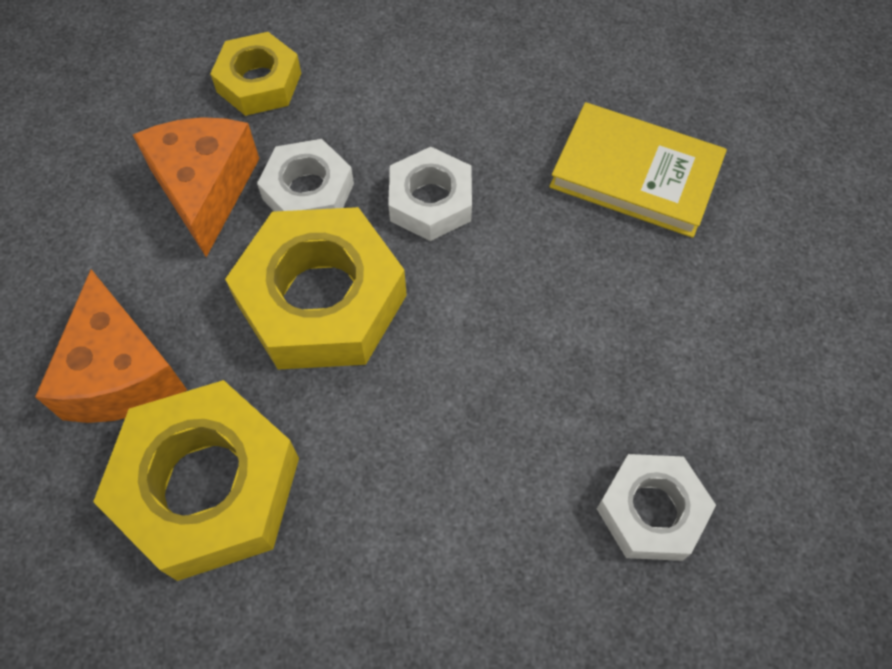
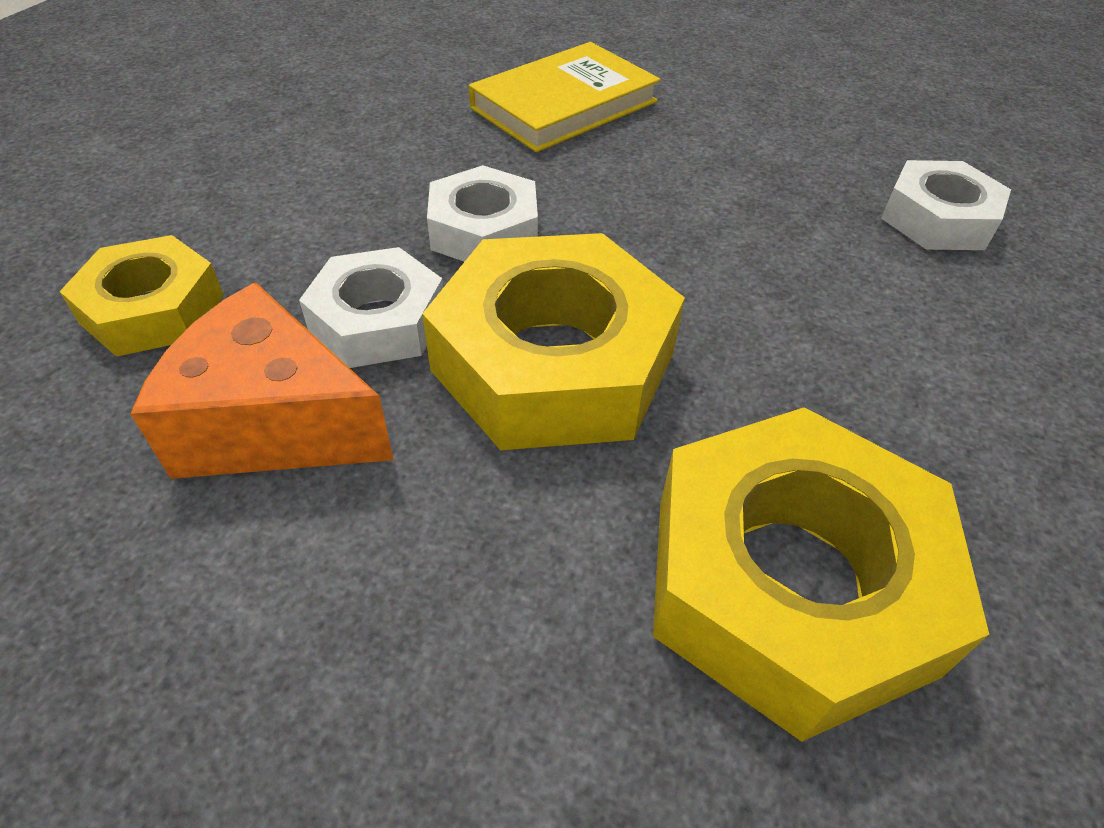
camera: 65 degrees left, 15 degrees down
(121, 373) = (529, 643): orange cheese -> none

